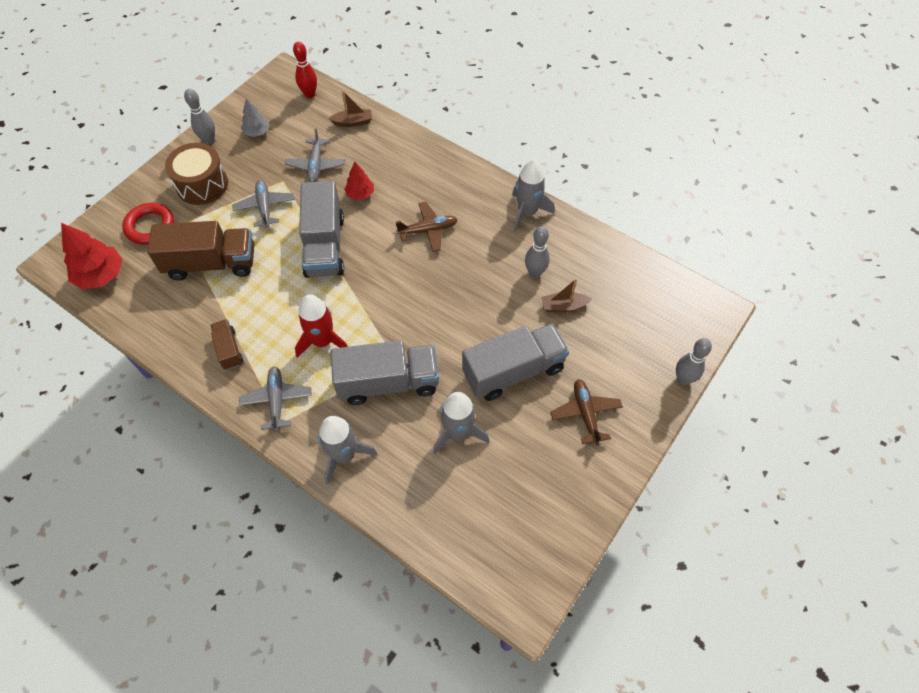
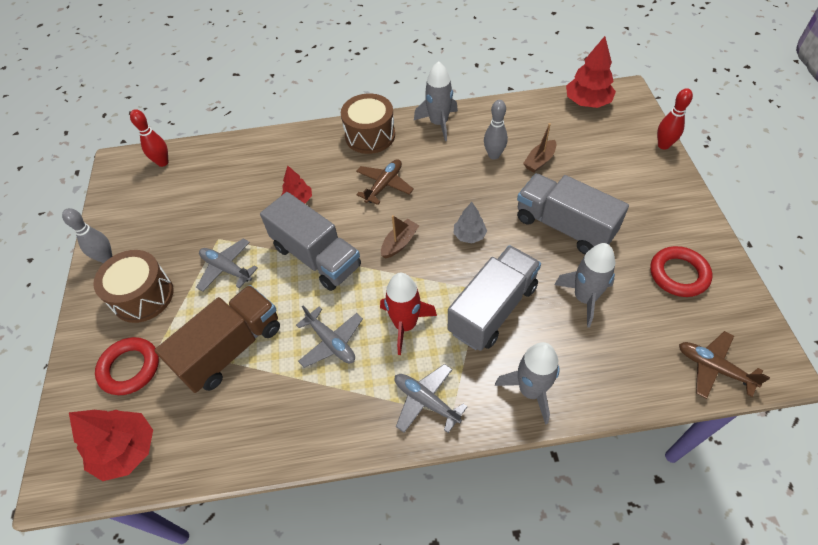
camera: 40 degrees left, 5 degrees down
(229, 349) = (334, 400): brown truck -> none
(257, 132) = (147, 220): grey tree -> grey tree (469, 235)
(316, 165) = (234, 207): grey plane -> grey plane (331, 342)
(353, 122) = (227, 157): brown boat -> brown boat (399, 243)
(465, 182) = (370, 135): none -> brown drum
(513, 371) = (564, 226): grey truck -> grey truck turned 75 degrees counterclockwise
(548, 481) = (678, 274): none -> red ring
(585, 414) = (641, 213): brown plane -> brown plane (714, 368)
(670, 291) = (587, 102): none -> red tree
(683, 379) = (663, 145): grey bowling pin -> red bowling pin

